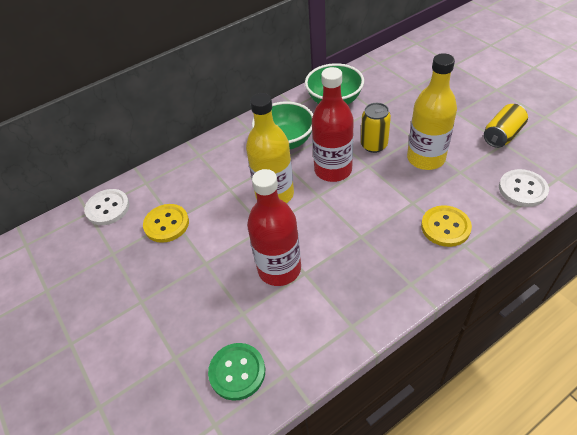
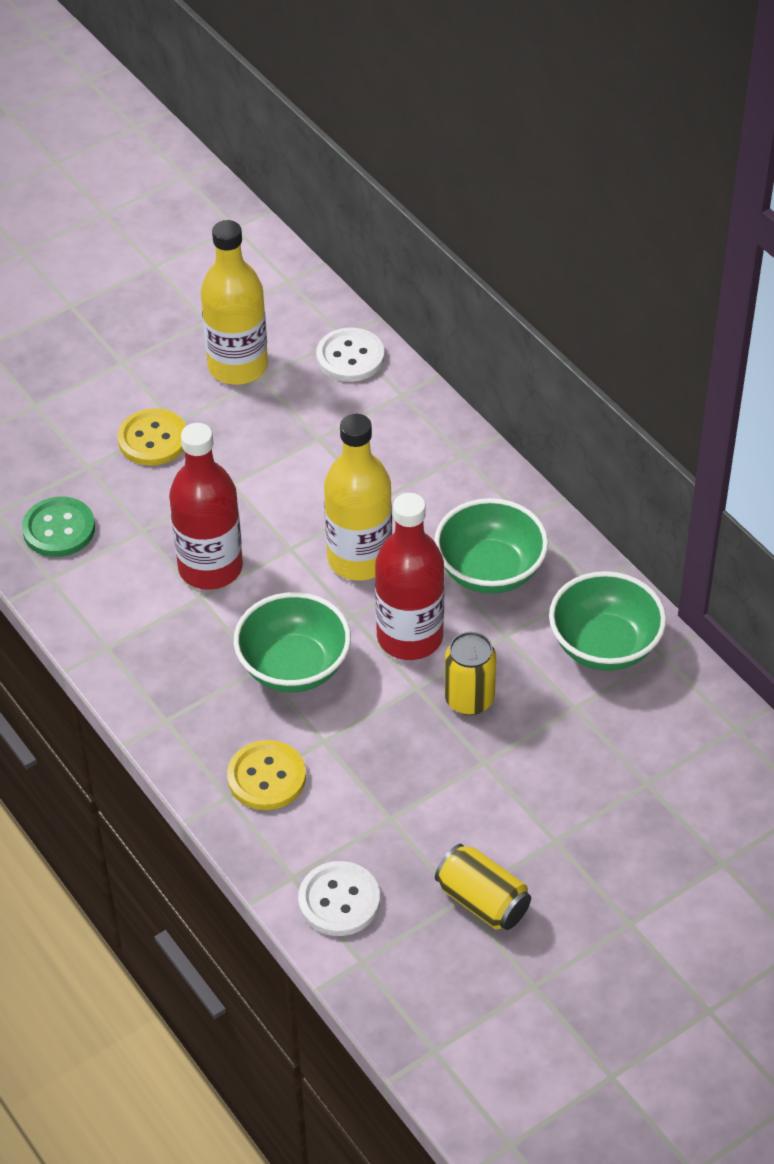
camera: 85 degrees right, 0 degrees up
(166, 224) = (310, 431): yellow button -> yellow button (153, 439)
(359, 220) = (294, 667): none -> green bowl
(426, 158) = (428, 772): yellow bottle -> yellow bottle (238, 366)

